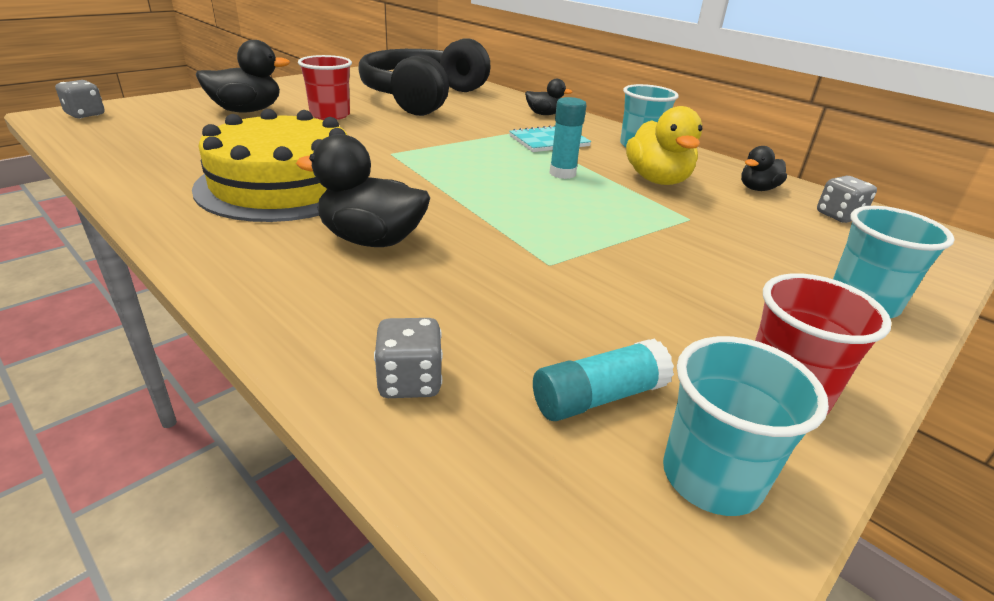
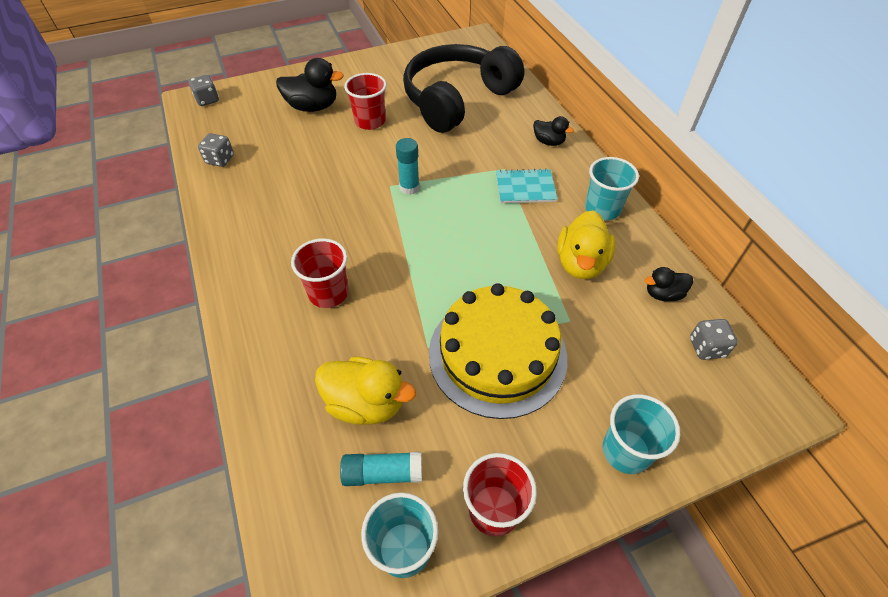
camera: 25 degrees right, 20 degrees up
(283, 185) = (300, 216): yellow cake -> yellow cake (497, 354)
(371, 240) = (328, 293): black duck -> red cup
(410, 382) = (291, 428): grey dice -> grey dice (220, 160)
(509, 330) = (366, 403): none -> yellow duck
(562, 173) = (506, 238): turquoise glue stick -> turquoise glue stick (409, 187)

